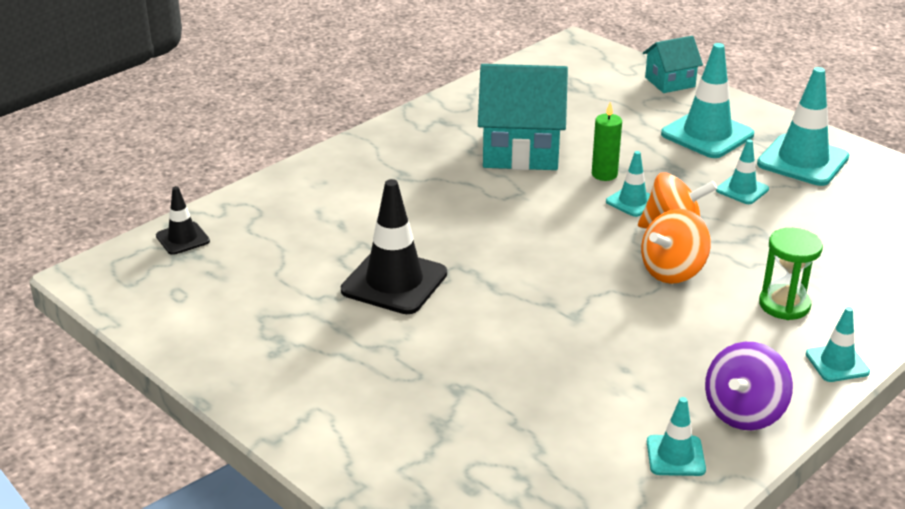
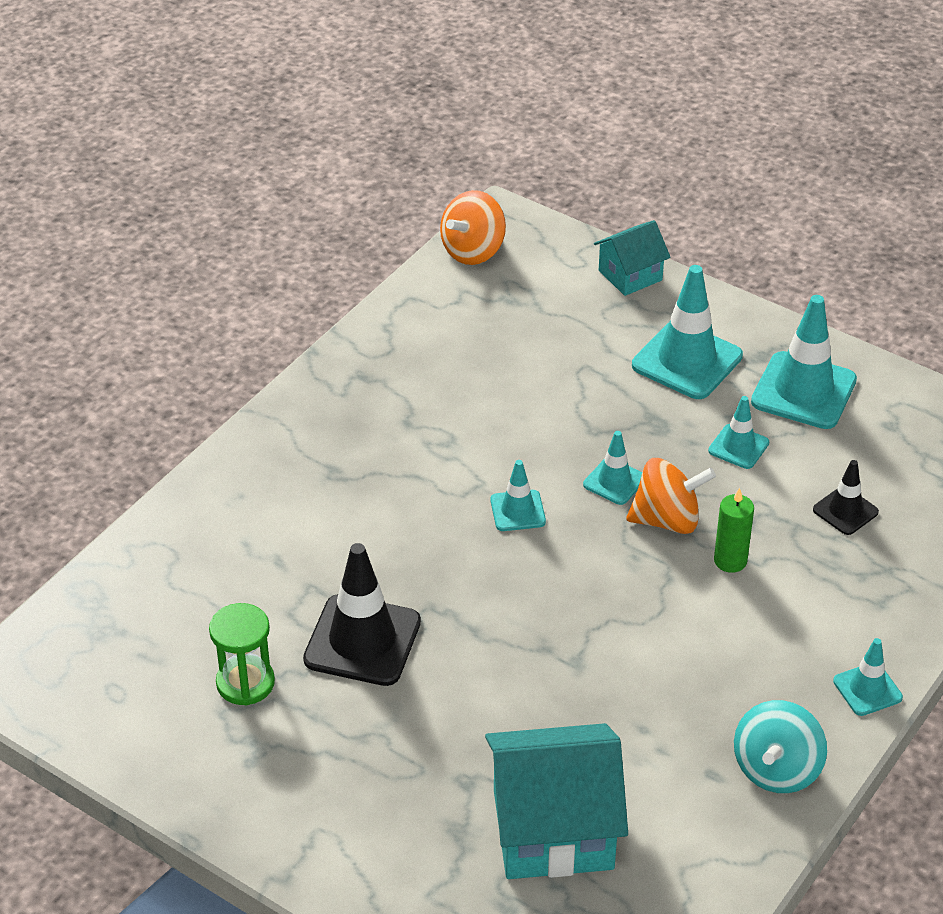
camera: 10 degrees left, 10 degrees up
(182, 238) = (94, 608): black traffic cone -> black traffic cone (845, 511)
(521, 150) = (468, 414): turquoise house -> turquoise house (553, 830)
(604, 174) = (574, 442): green candle -> green candle (730, 561)
(672, 271) = (675, 583): orange spinning top -> orange spinning top (473, 251)
(675, 456) = (712, 836): turquoise traffic cone -> turquoise traffic cone (517, 511)
(744, 413) = (776, 769): purple spinning top -> turquoise spinning top
(784, 305) = (804, 615): green hourglass -> green hourglass (245, 683)

